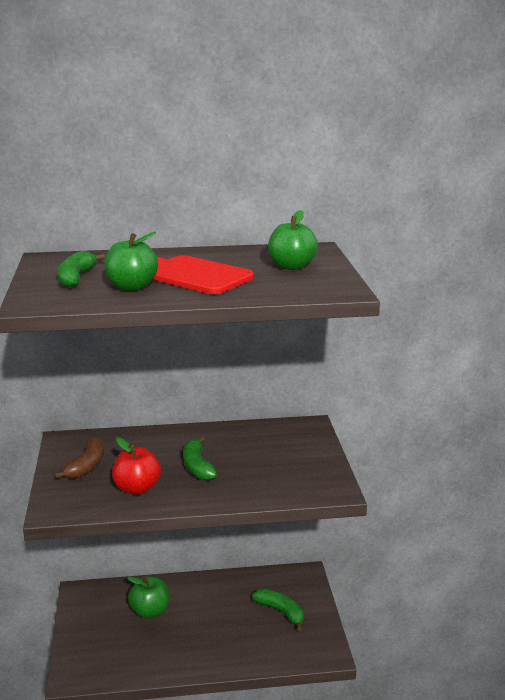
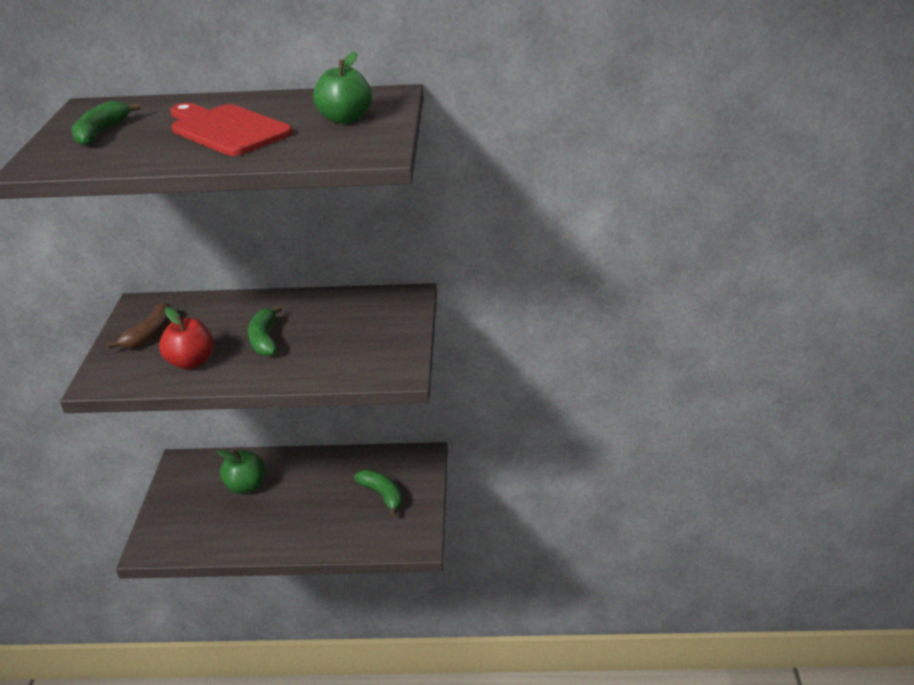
camera: 10 degrees right, 10 degrees up
(132, 287) = (151, 145): green apple -> none

